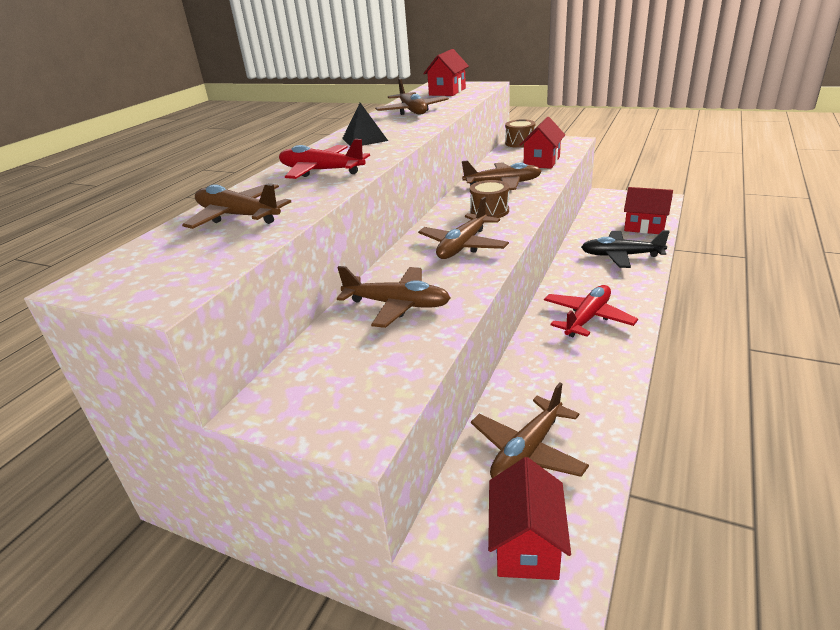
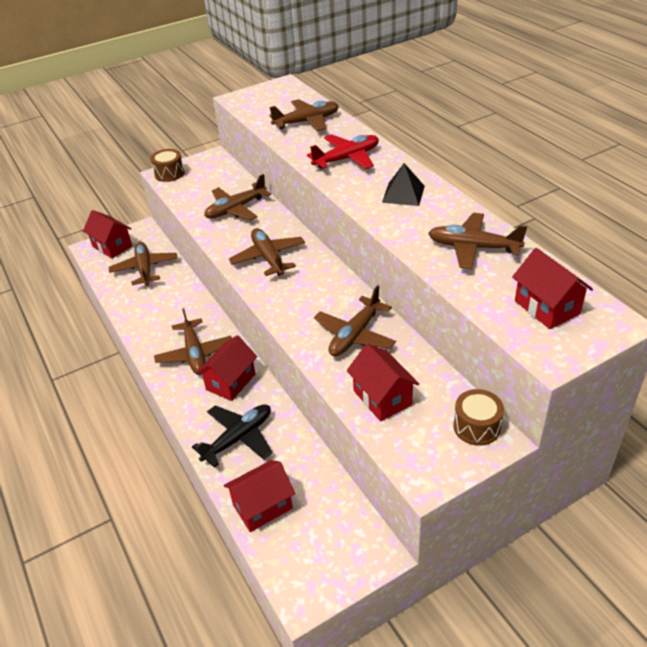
camera: 125 degrees right, 10 degrees up
(489, 211) = (306, 296): brown drum -> brown drum (169, 173)
(583, 284) = (230, 382): none -> red house
(587, 318) = (194, 354): red plane -> brown plane

